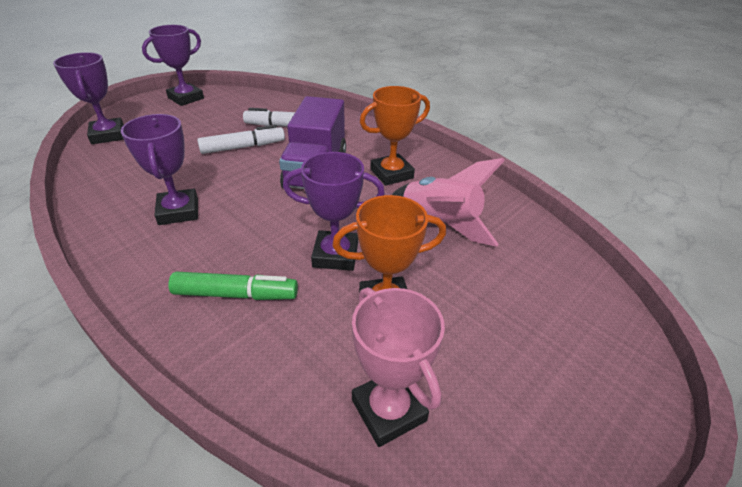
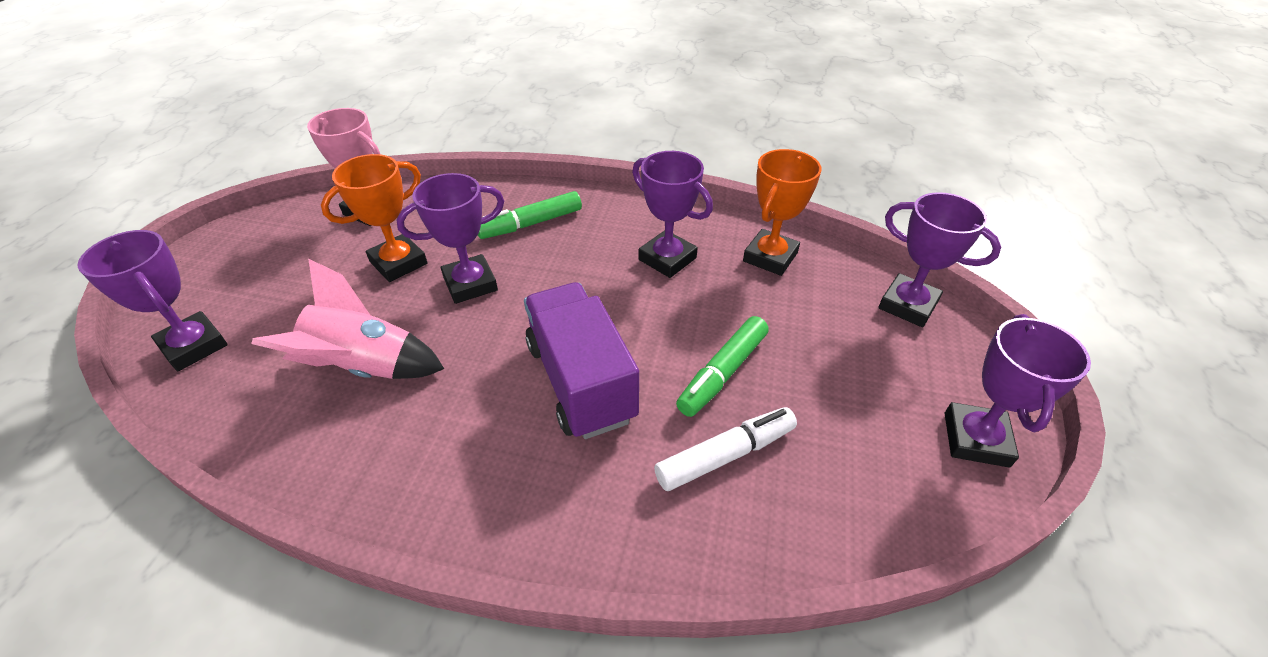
camera: 150 degrees right, 5 degrees up
(243, 147) = (723, 373): white marker -> green marker
(391, 174) = (466, 429): orange trophy -> orange trophy (770, 257)
(578, 295) = (194, 346): none -> purple trophy

